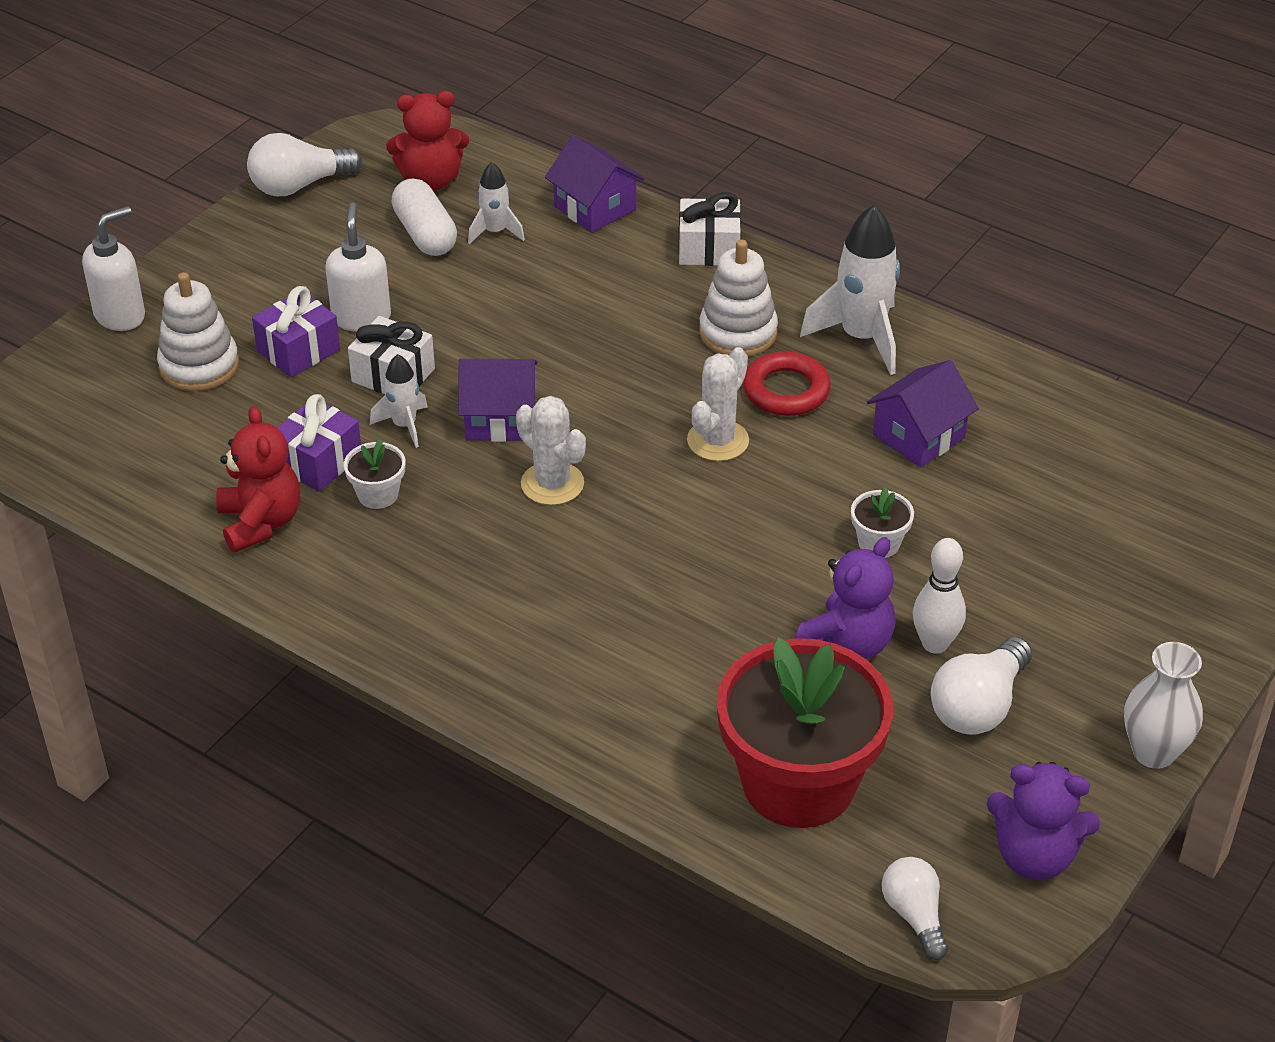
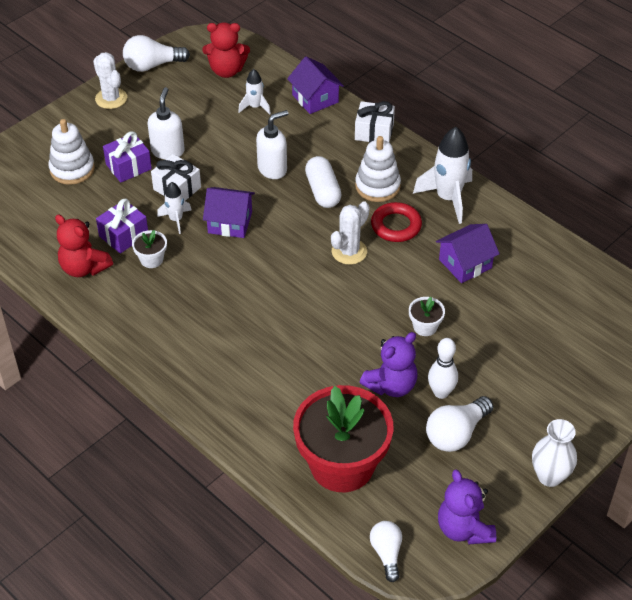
camera: 10 degrees right, 5 degrees up
(120, 315) = (36, 133): white soap dispenser -> white soap dispenser (272, 169)
(261, 522) = (84, 268): red teddy bear -> red teddy bear turned 135 degrees clockwise
(425, 234) = (215, 104): white capsule -> white capsule (323, 191)
(552, 484) = (249, 266): white cactus -> white cactus (111, 98)
(1034, 856) = (464, 529): purple teddy bear -> purple teddy bear turned 45 degrees clockwise

